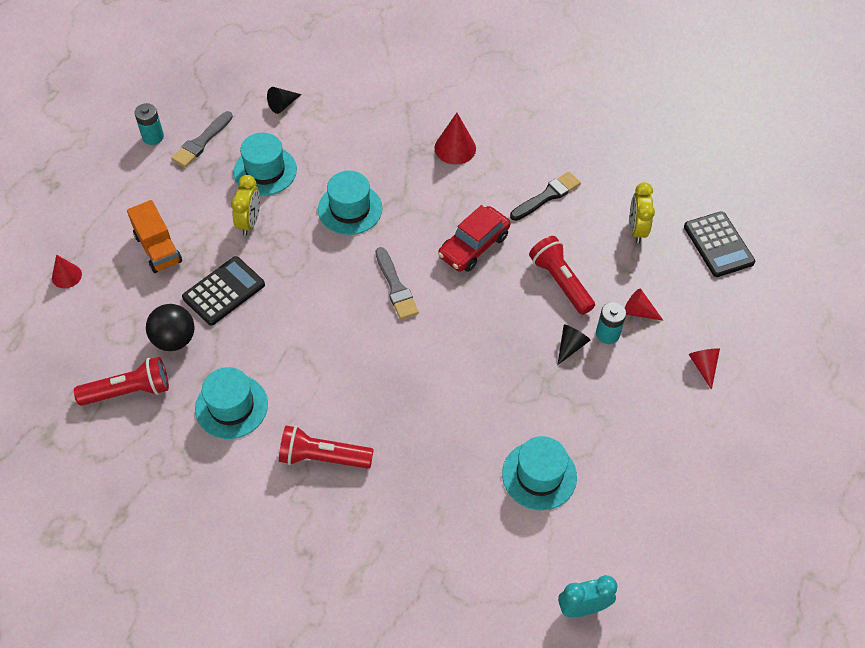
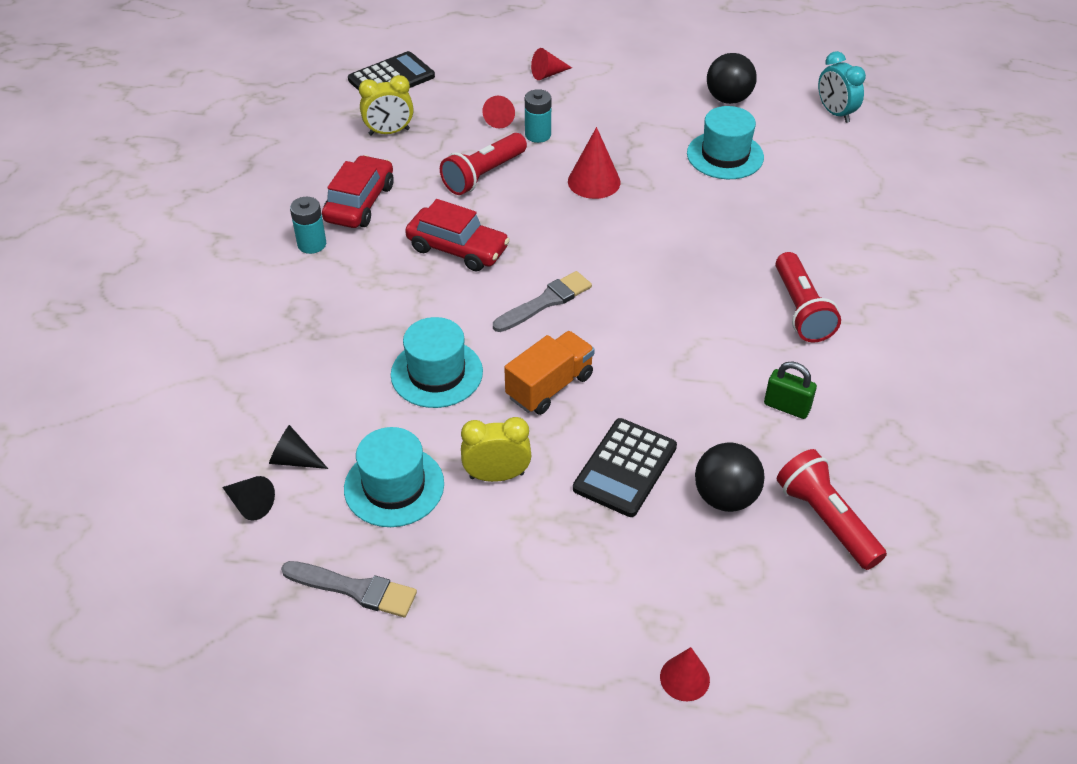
camera: 105 degrees left, 10 degrees down
(153, 137) = (359, 666): turquoise battery -> turquoise battery (312, 244)
(158, 249) = (585, 572): orange truck -> orange truck (549, 386)
(224, 291) = (625, 468): black calculator -> black calculator turned 90 degrees counterclockwise
(231, 406) = (786, 407): turquoise hat -> green padlock
(455, 148) = (299, 294): red cone -> red cone (594, 181)
(547, 196) = (359, 203): black brush -> red car
(570, 346) = (565, 157): black cone -> black cone (294, 459)
(629, 512) = (728, 99): none -> black ball

